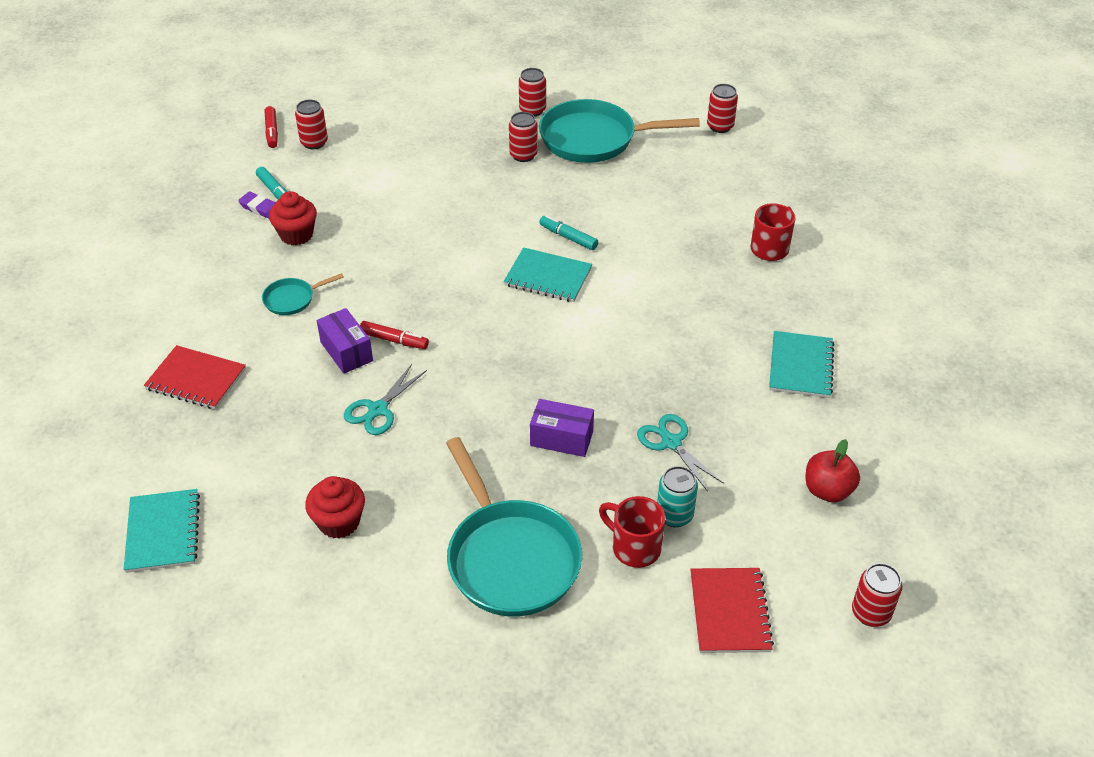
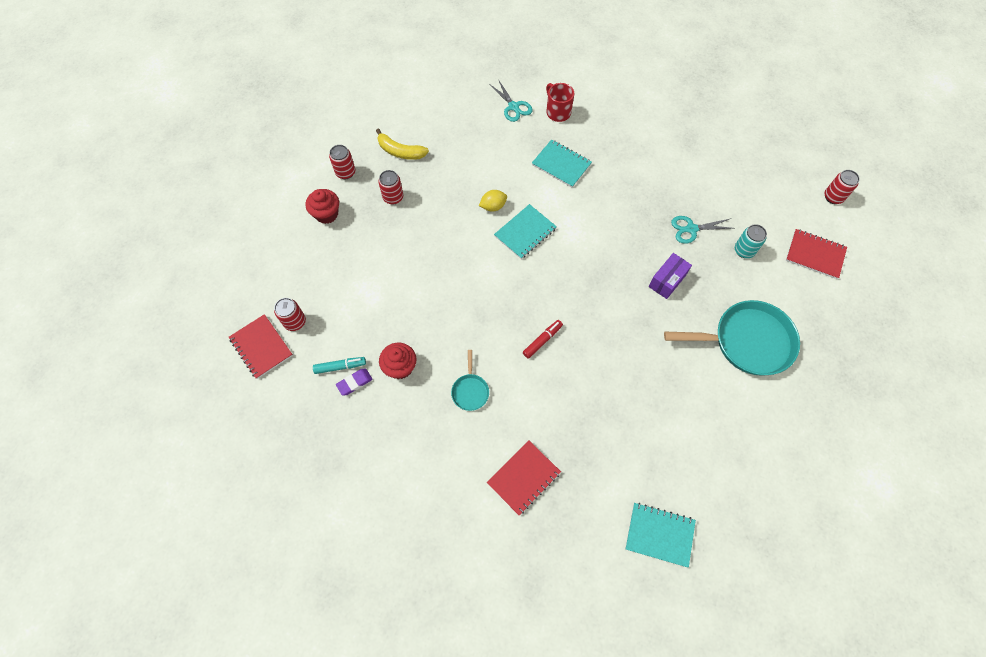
camera: 65 degrees left, 20 degrees up
(272, 131) = (261, 347): red marker -> red notebook
(339, 522) = (688, 424): red cupcake -> red cupcake (326, 214)
(346, 351) = (540, 372): purple box -> none
(378, 410) = (602, 371): turquoise scissors -> turquoise scissors (513, 107)
(568, 237) = (493, 206): turquoise marker -> yellow lemon
(594, 139) = (400, 151): turquoise pan -> yellow banana
(634, 548) = (760, 279): red mug -> none
(720, 126) = (429, 82): red can -> none
(801, 366) = (659, 144): turquoise notebook -> turquoise notebook (561, 164)
(827, 490) = (751, 176): red apple -> none

